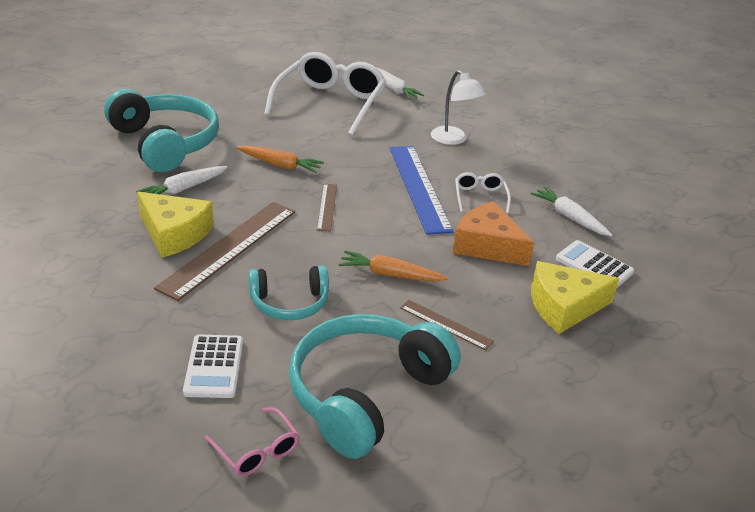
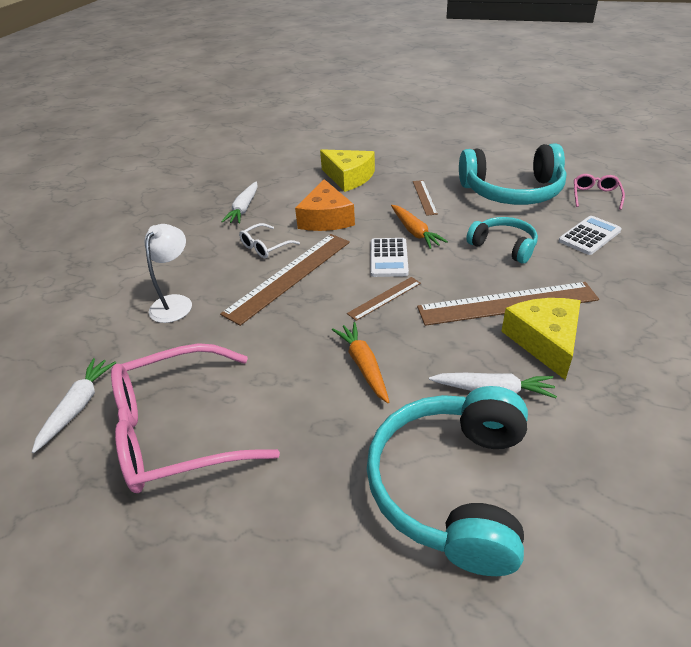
camera: 125 degrees left, 5 degrees up
(330, 103) = (177, 431): white glasses -> pink glasses
(419, 187) = (289, 276): blue ruler -> brown ruler
(594, 266) = (292, 184): white calculator -> white calculator (389, 258)

